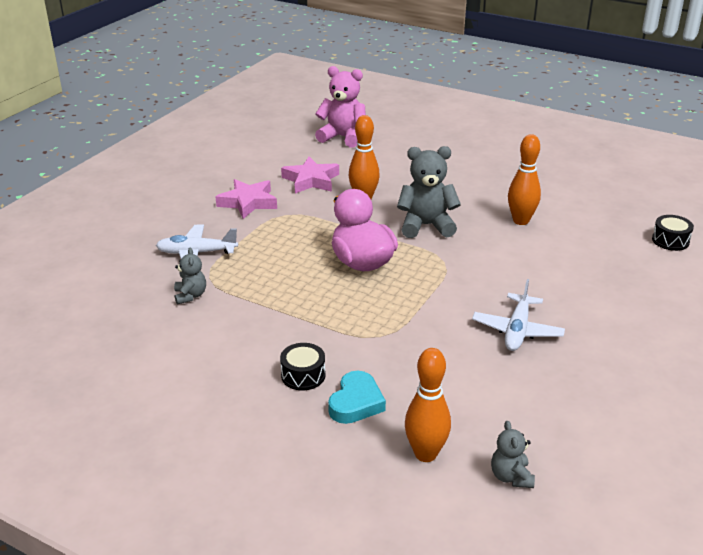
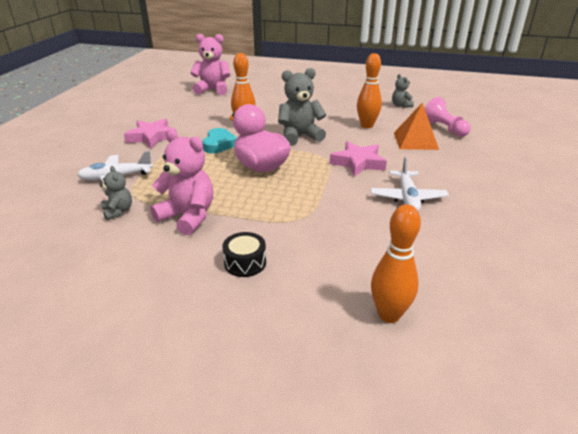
camera: 15 degrees left, 0 degrees up
(261, 314) = (188, 216): none -> pink teddy bear
(311, 180) = (198, 117): pink star -> pink star (358, 163)
(356, 402) = (303, 279): turquoise heart -> turquoise heart (219, 144)
(511, 477) = (475, 321): grey teddy bear -> grey teddy bear (400, 105)
(573, 253) = (415, 141): none -> orange pyramid
(623, 240) = (444, 129): none -> pink pawn
(670, 240) = (475, 126): black drum -> none

